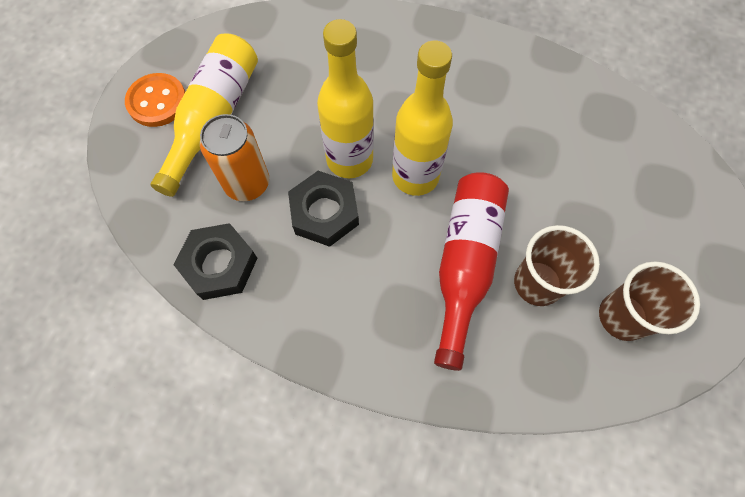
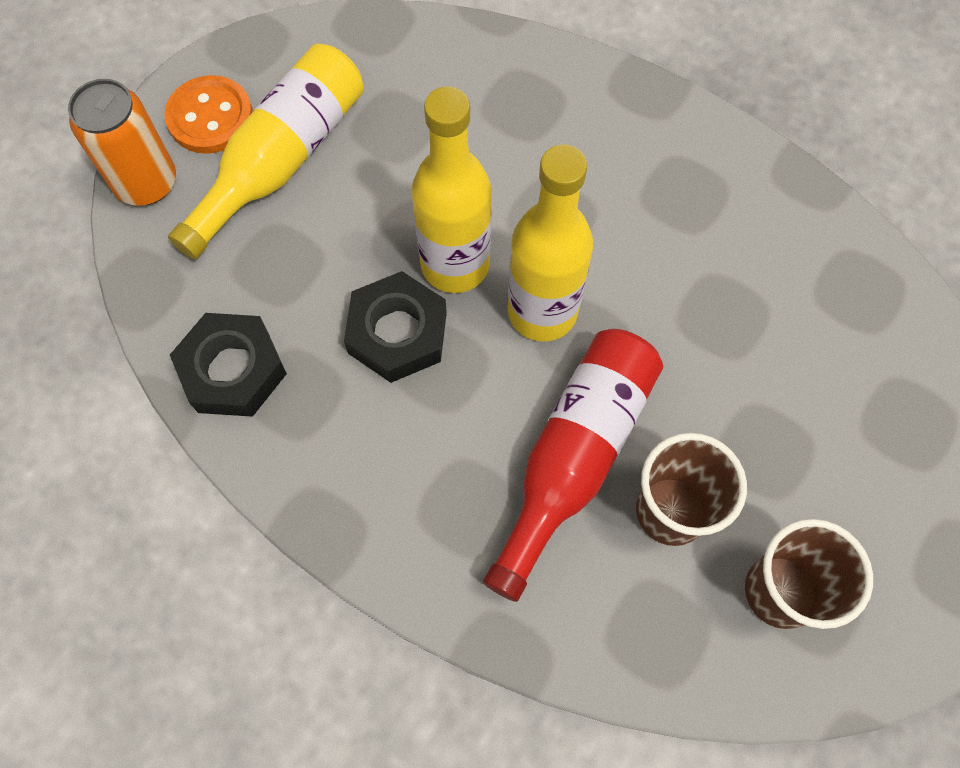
camera: 15 degrees right, 0 degrees up
(247, 183) = (302, 264): orange can -> orange can (146, 182)

